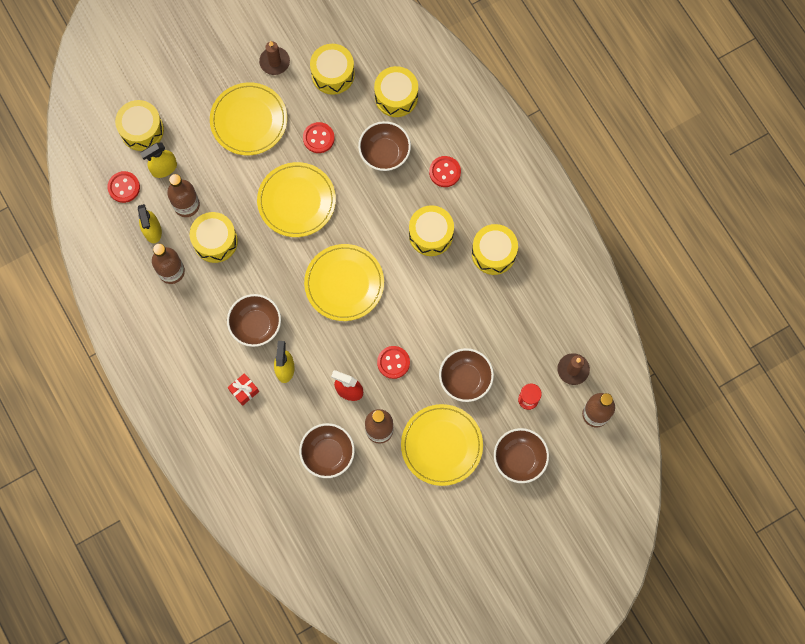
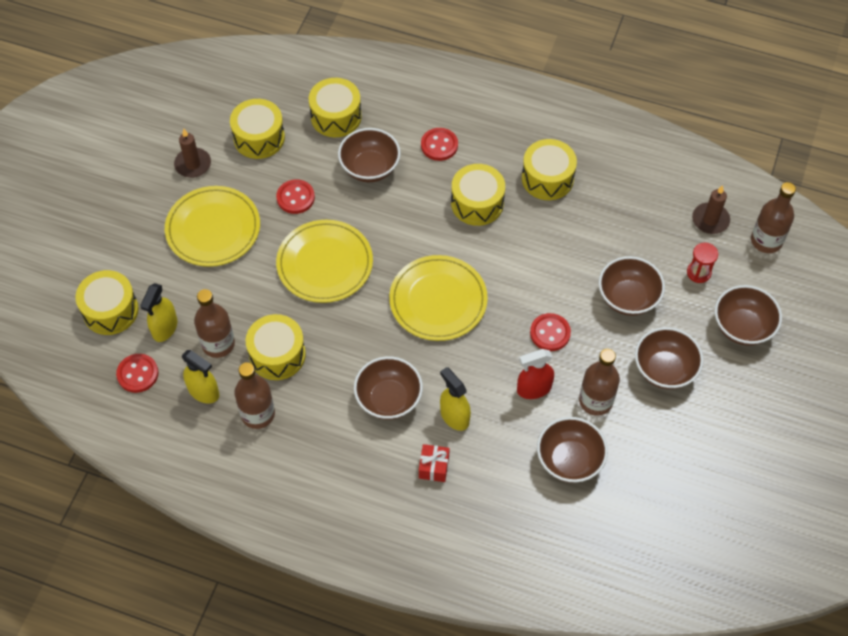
camera: 40 degrees left, 15 degrees down
(441, 445) = (664, 369): yellow plate -> brown bowl

